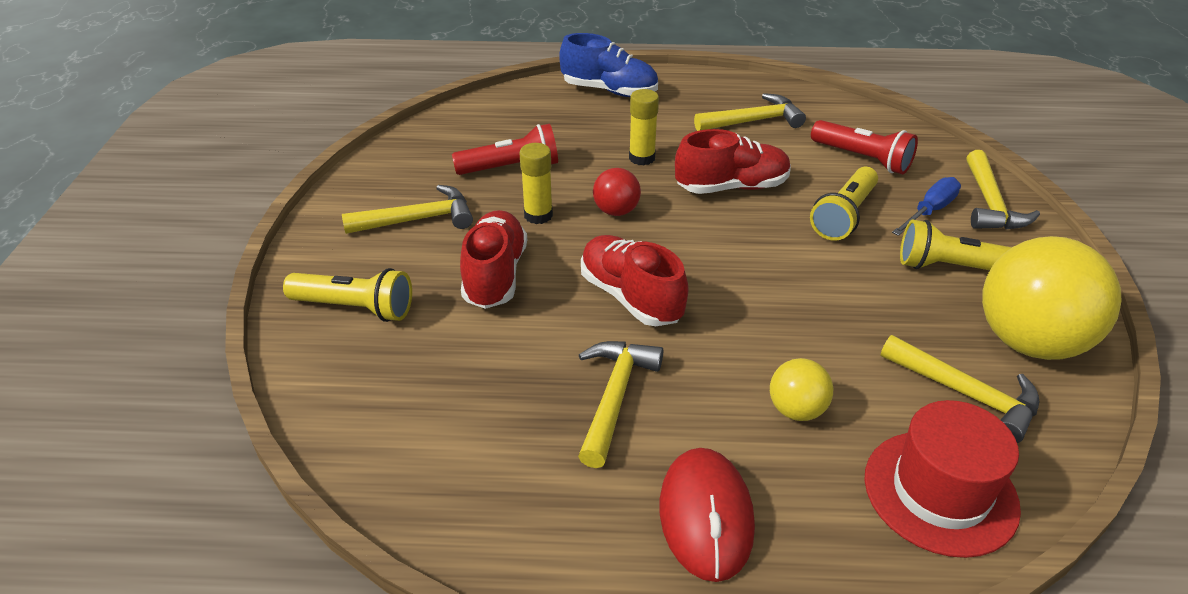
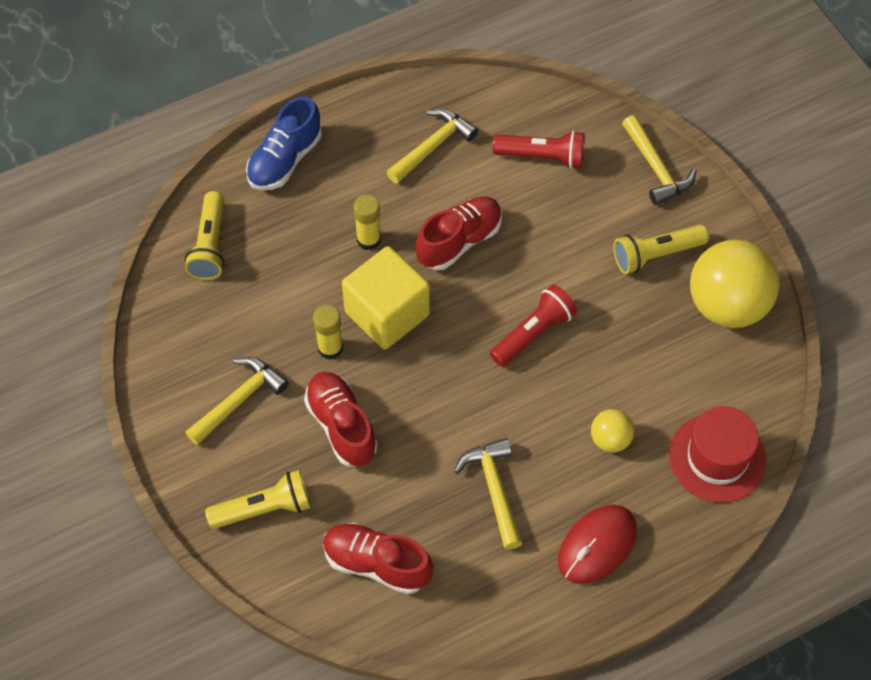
camera: 30 degrees left, 20 degrees up
(511, 168) = (270, 304): red flashlight -> red flashlight (533, 333)
(609, 91) = (285, 160): blue shoe -> blue shoe turned 135 degrees clockwise
(616, 211) = (387, 313): red ball -> yellow cube
(631, 297) = (452, 397): red shoe -> red shoe (376, 564)
(706, 516) = (597, 545): red mouse -> red mouse turned 75 degrees clockwise
(843, 216) = (558, 235): yellow flashlight -> yellow flashlight (210, 245)
(929, 211) = (617, 198): blue screwdriver -> none
(966, 394) = (705, 373): yellow hammer -> none

